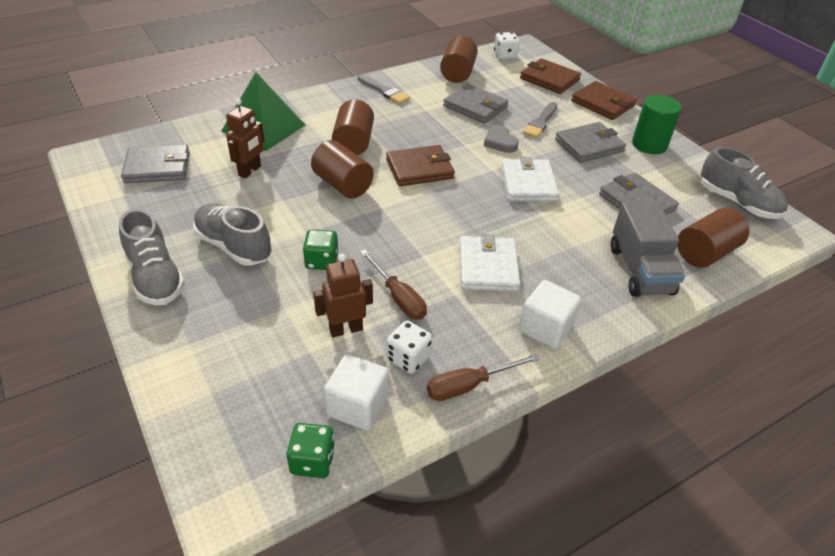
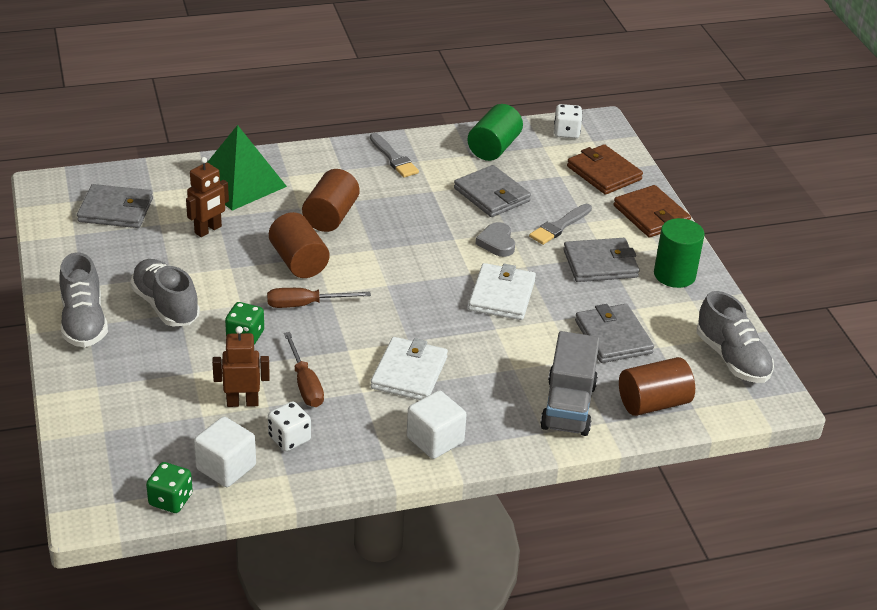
camera: 15 degrees right, 5 degrees down
(419, 169) = (389, 258): brown wallet -> none
(458, 73) = (494, 148): brown cylinder -> green cylinder
(469, 385) = (334, 472): brown screwdriver -> brown screwdriver (305, 304)

